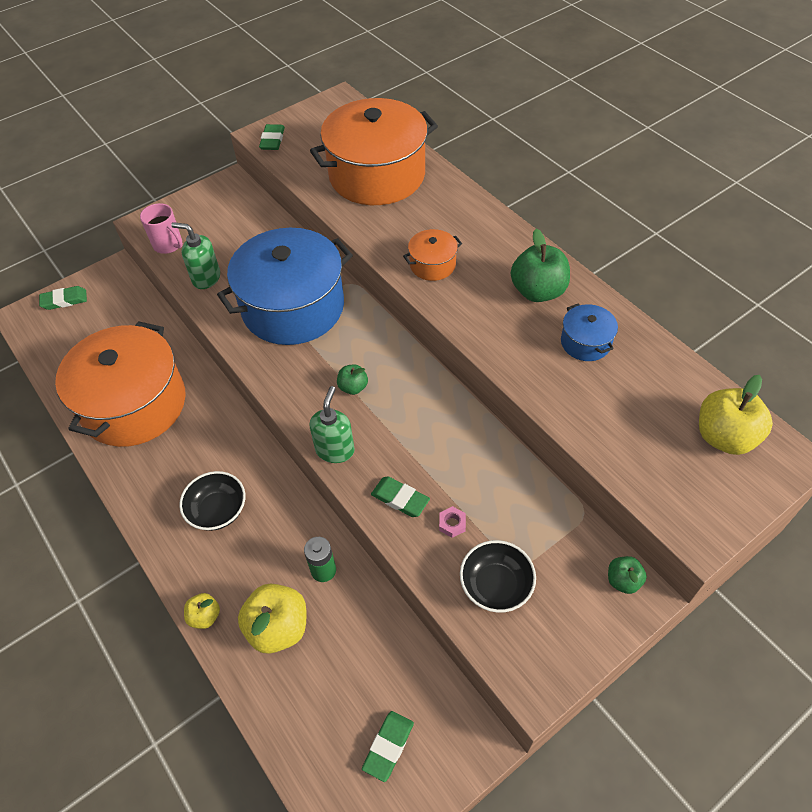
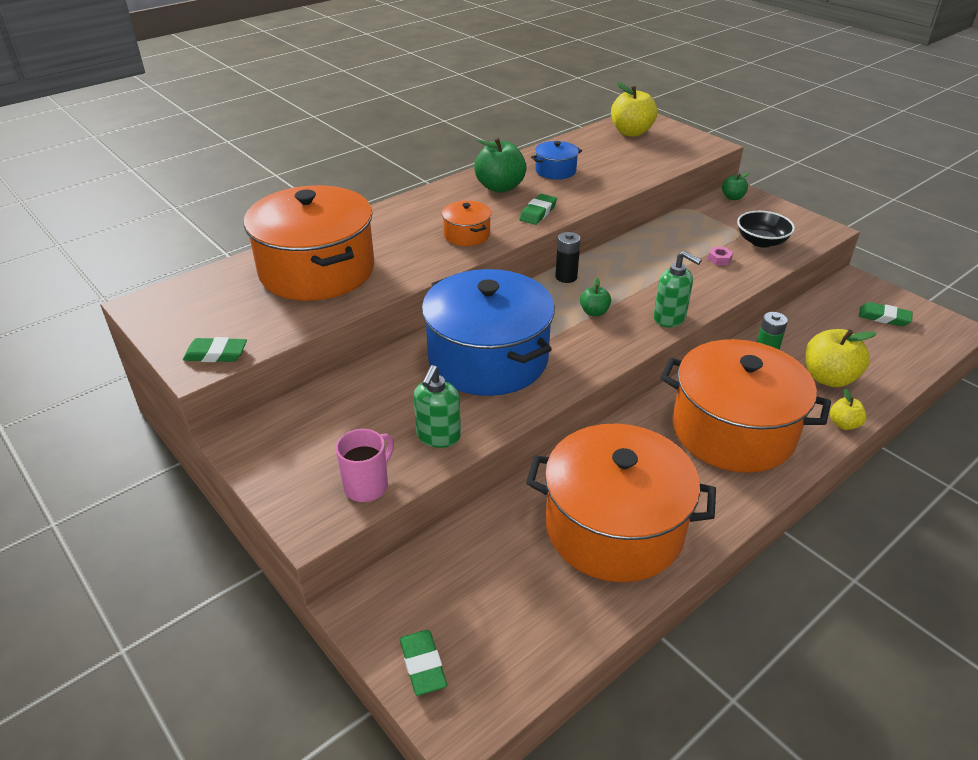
camera: 95 degrees left, 15 degrees down
(217, 510) = (733, 430): black bowl -> orange pot
(335, 450) = (669, 318): green soap dispenser -> green soap dispenser turned 150 degrees counterclockwise
(400, 499) = (706, 283): green eraser -> green eraser (538, 212)
(418, 370) = (566, 277): none -> black battery

